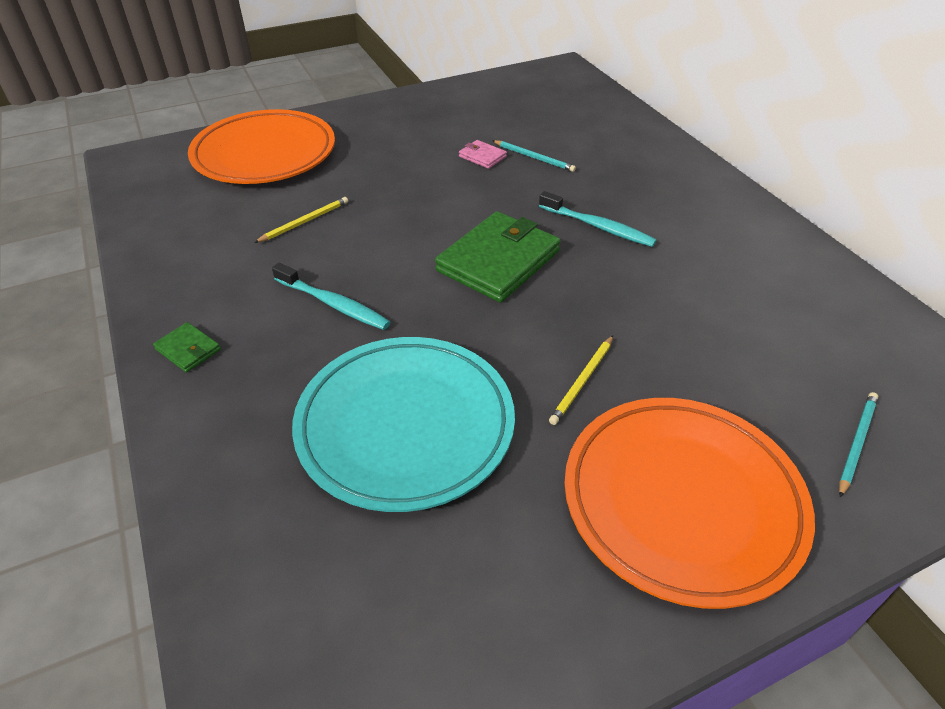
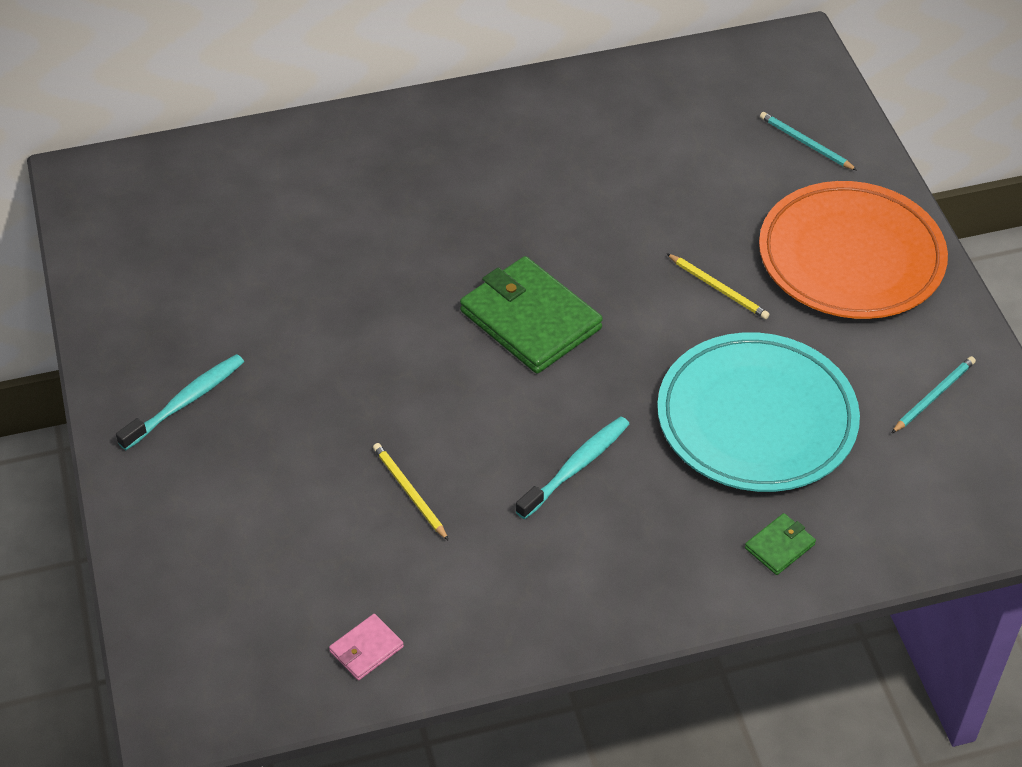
camera: 80 degrees left, 5 degrees up
(188, 349) = (628, 595): green wallet -> green wallet (779, 546)
(264, 154) = (222, 539): orange plate -> none
(482, 156) = (307, 302): pink wallet -> pink wallet (366, 649)
(534, 158) = (325, 253): turquoise pencil -> turquoise pencil (934, 396)
(598, 226) = (487, 227): turquoise toothbrush -> turquoise toothbrush (185, 402)

